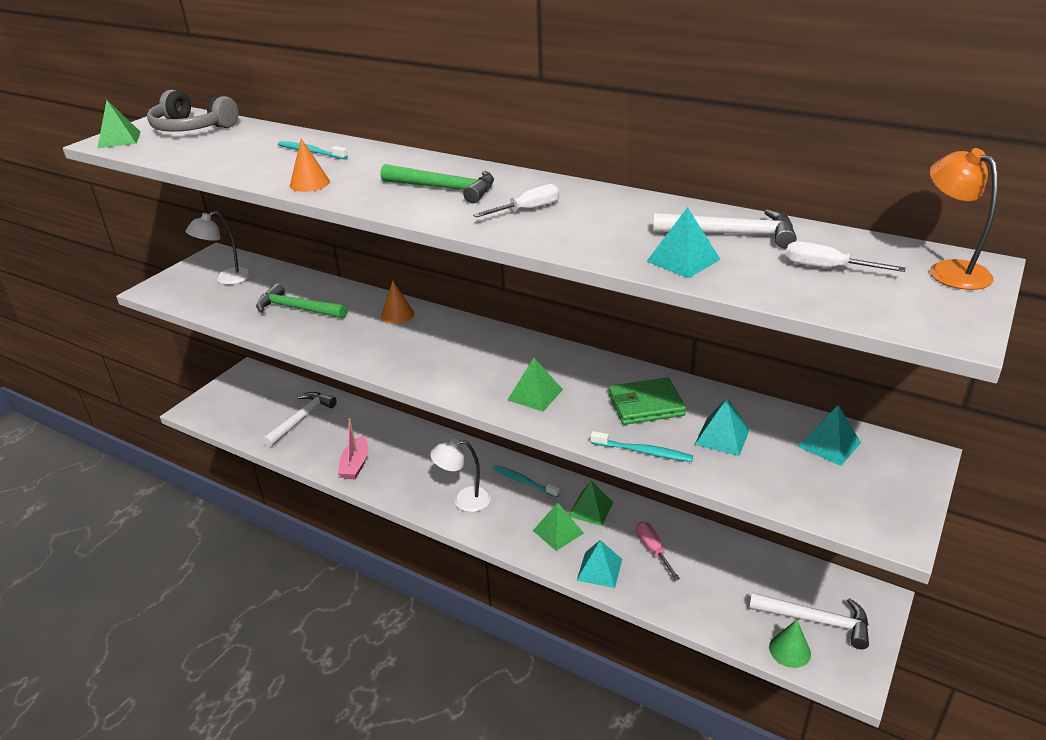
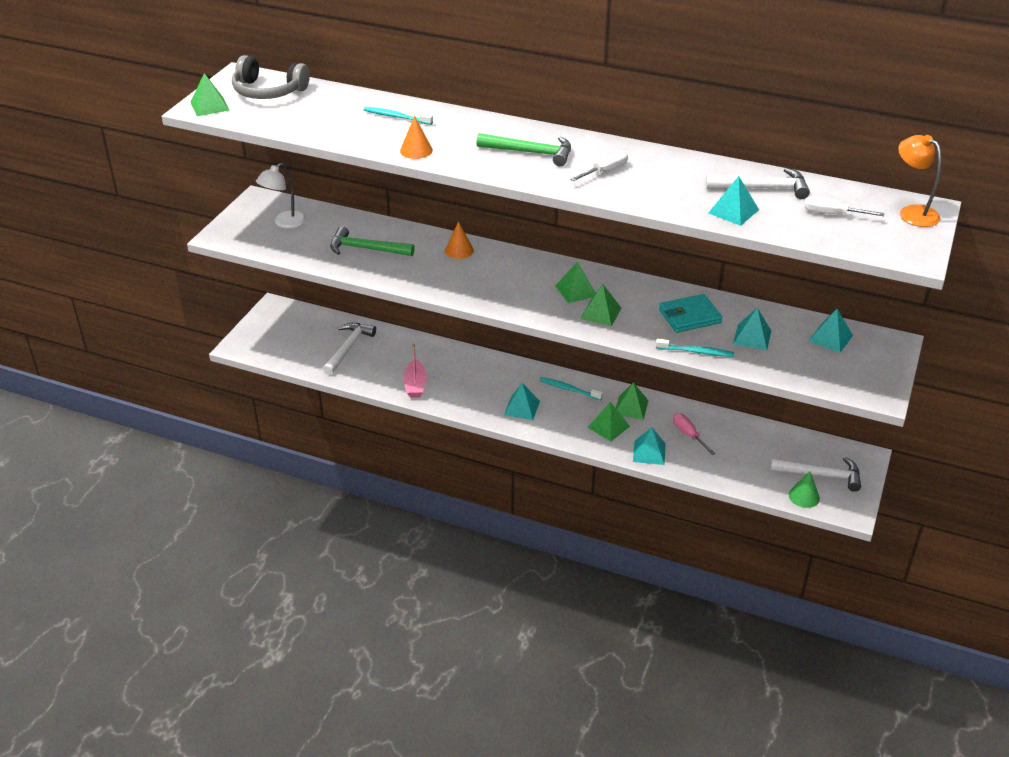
camera: 10 degrees left, 5 degrees up
(464, 500) = (522, 408): white lamp -> turquoise pyramid
(514, 366) = (576, 290): none -> green pyramid
(645, 405) = (689, 316): green wallet -> turquoise wallet

